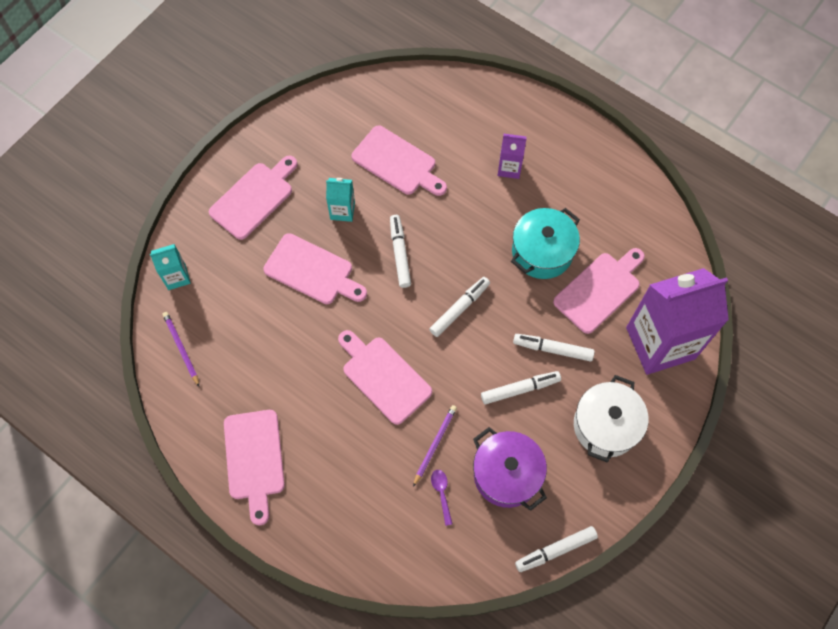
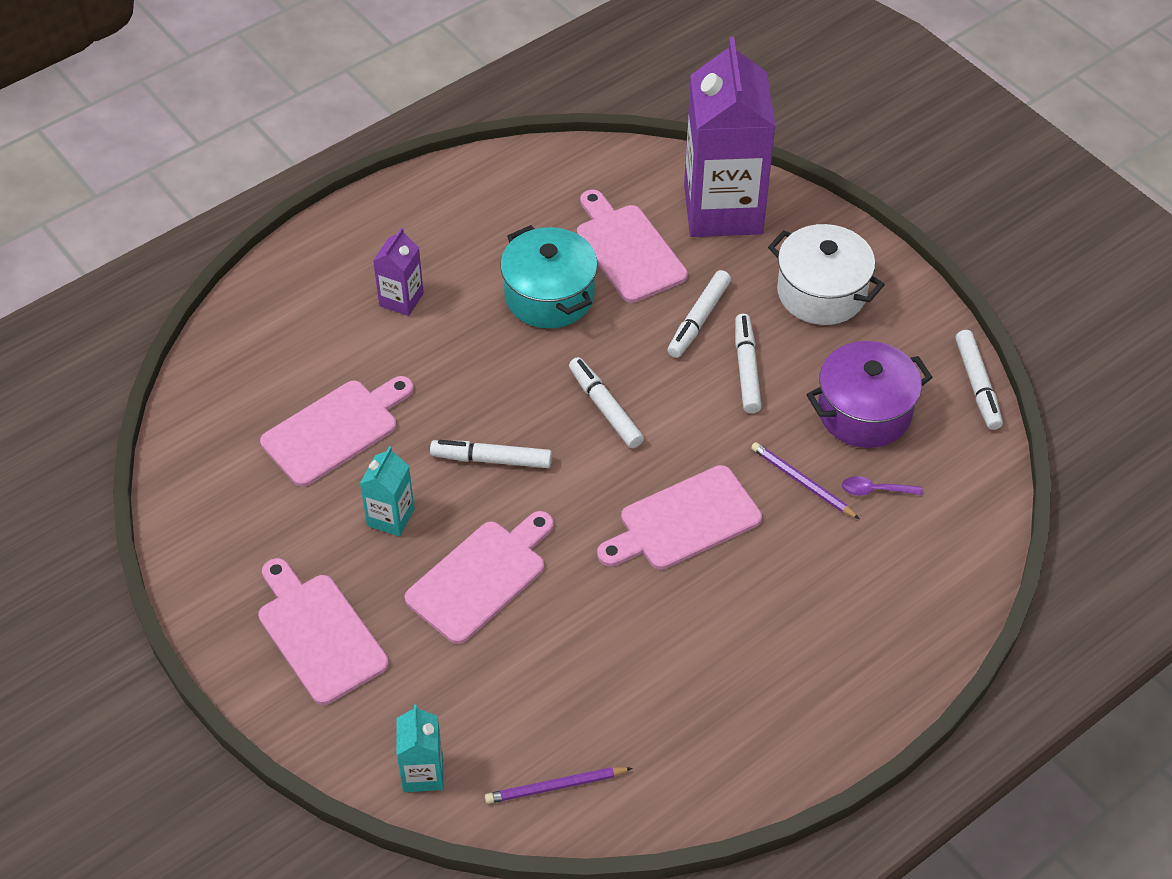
camera: 75 degrees left, 15 degrees down
(254, 459) = (771, 713): pink cutting board -> none

